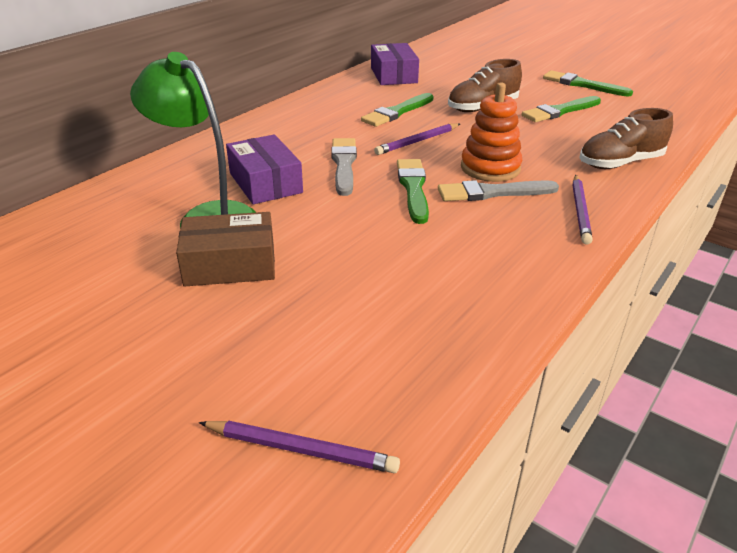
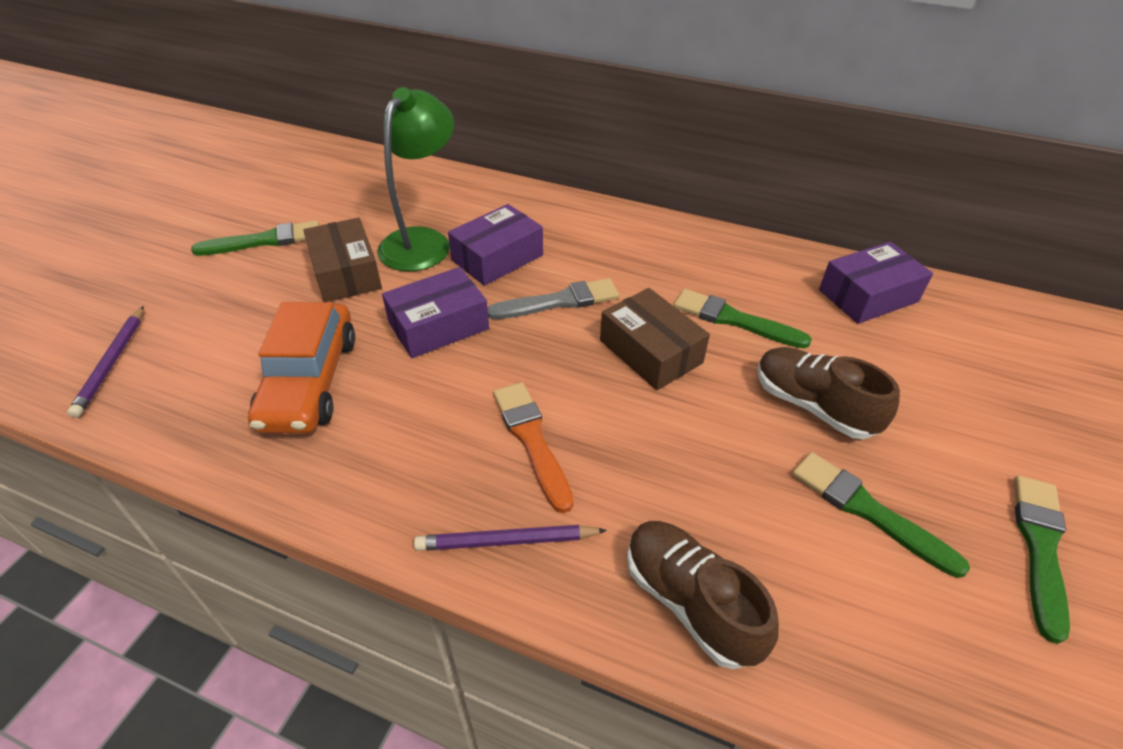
camera: 75 degrees right, 10 degrees up
(346, 218) = (438, 325): none -> purple box
(394, 290) = (309, 381): none -> orange car
(413, 188) = (520, 366): green brush -> green brush (264, 241)
(417, 141) = (650, 351): purple pencil -> brown box
(490, 168) = (602, 432): orange stacking toy -> none
(492, 193) = (532, 440): grey brush -> orange brush

